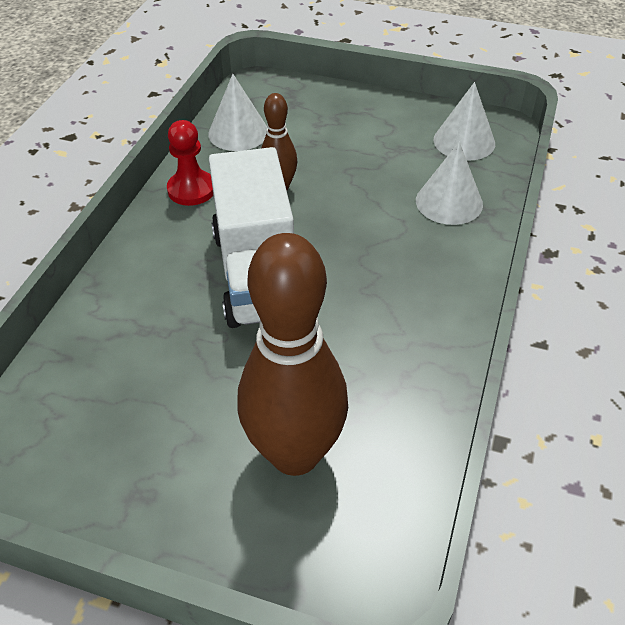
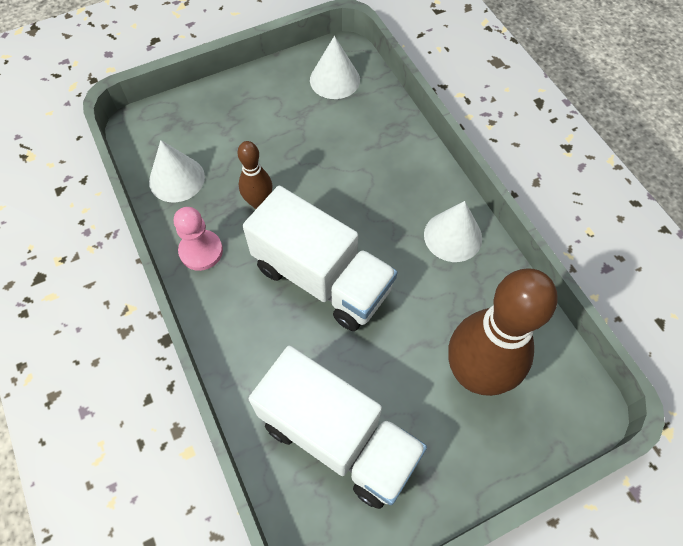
camera: 45 degrees left, 15 degrees up
(114, 397) = (338, 437): none -> white truck
(191, 190) = (201, 251): red pawn -> pink pawn
(449, 202) = (374, 135): white cone -> white cone (453, 236)

